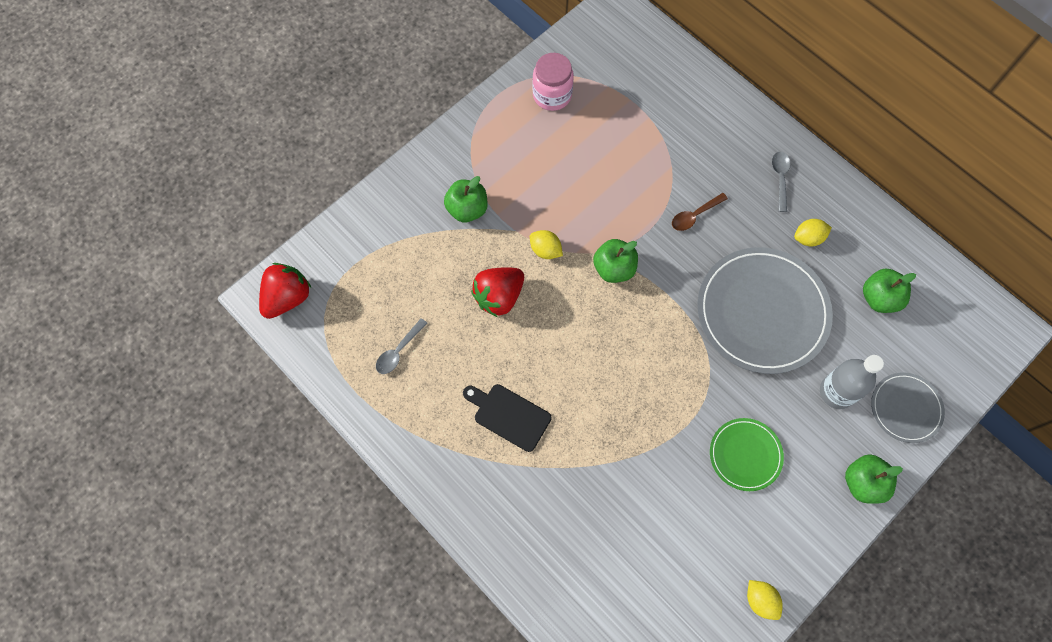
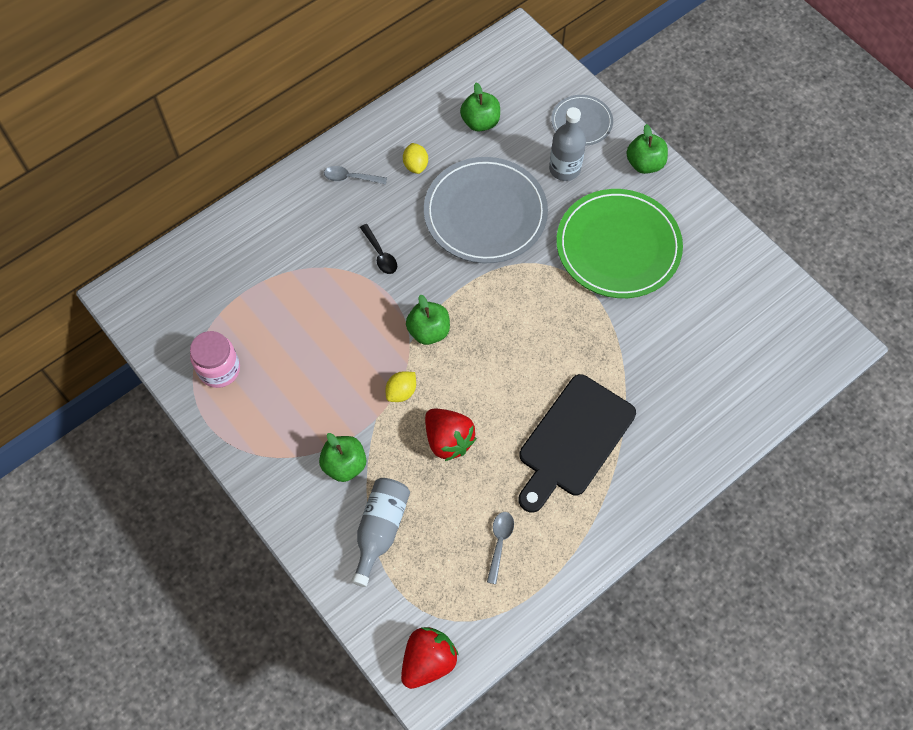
camera: 85 degrees left, 5 degrees down
(287, 298) = (428, 661): red strawberry -> red strawberry turned 90 degrees clockwise
(398, 351) = (499, 543): grey spoon -> grey spoon turned 120 degrees counterclockwise
(406, 246) = (380, 530): none -> grey bottle
(509, 415) = (573, 440): black cutting board -> black cutting board, size x1.71
(694, 215) = (380, 254): brown spoon -> black spoon
(745, 455) = (618, 246): green plate -> green plate, size x1.92
(760, 600) = (742, 253): yellow lemon -> none

